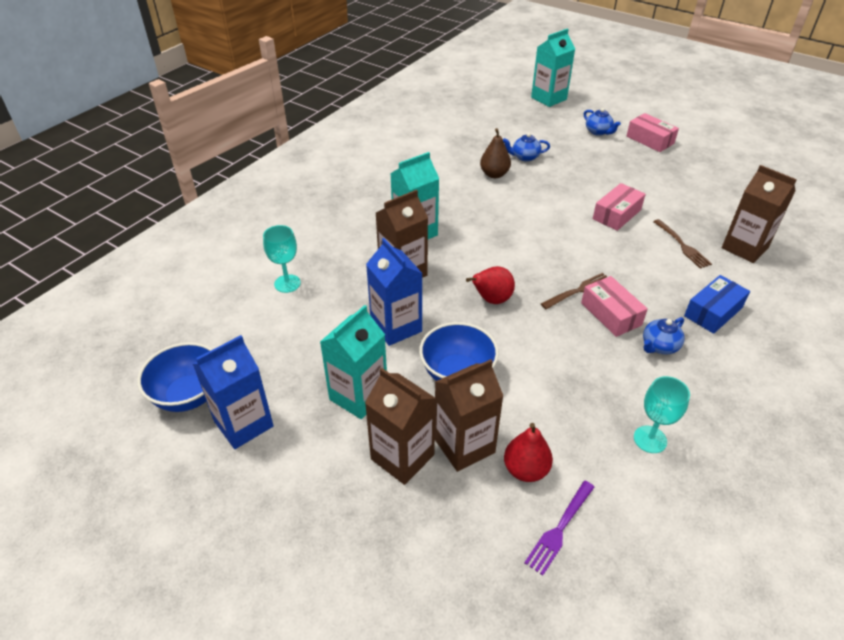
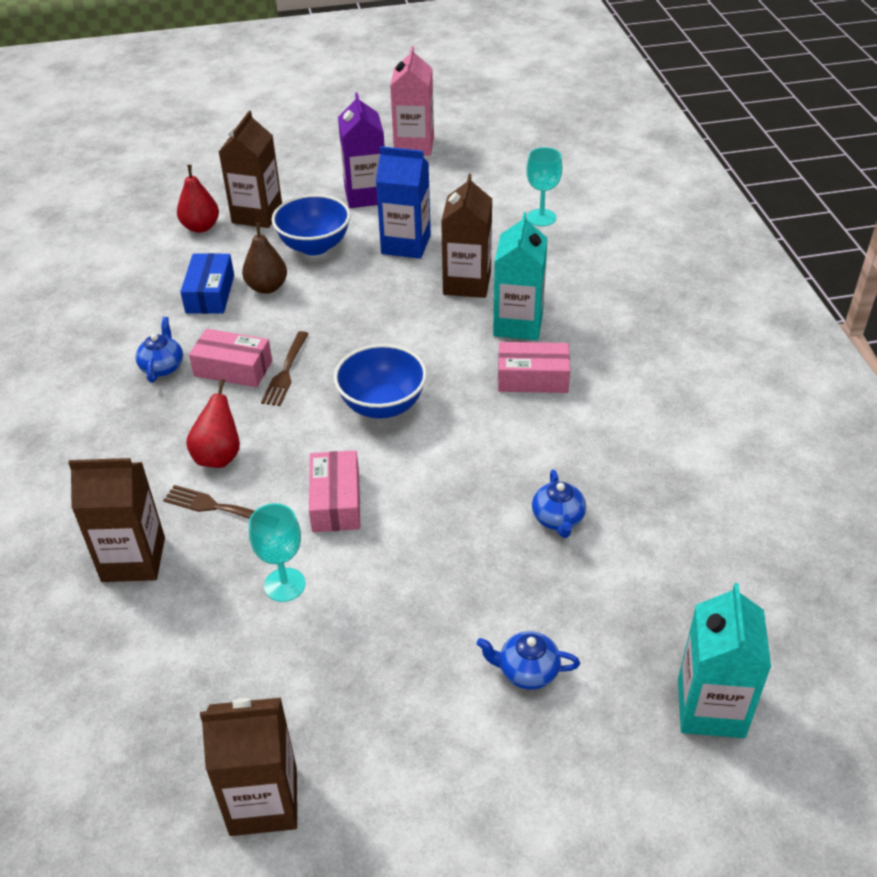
camera: 135 degrees right, 0 degrees up
(189, 395) = (472, 136): blue bowl -> blue bowl (382, 405)
(243, 424) = (414, 146): blue carton -> pink carton
(358, 396) = (366, 195): turquoise carton -> purple carton
(402, 457) = (291, 188): brown carton -> brown carton (263, 801)
(491, 300) = (357, 311): red pear -> red pear (219, 456)
(494, 174) = (552, 457): brown pear -> brown pear (267, 287)
(525, 157) = (558, 519): blue teapot -> blue teapot turned 135 degrees clockwise
(559, 529) = (150, 215): purple fork -> none
(650, 140) = (428, 719): pink box -> pink box (532, 378)
(650, 439) = (122, 293): turquoise goblet -> turquoise goblet (284, 585)
(713, 312) = (128, 437): blue box -> blue box (210, 294)

